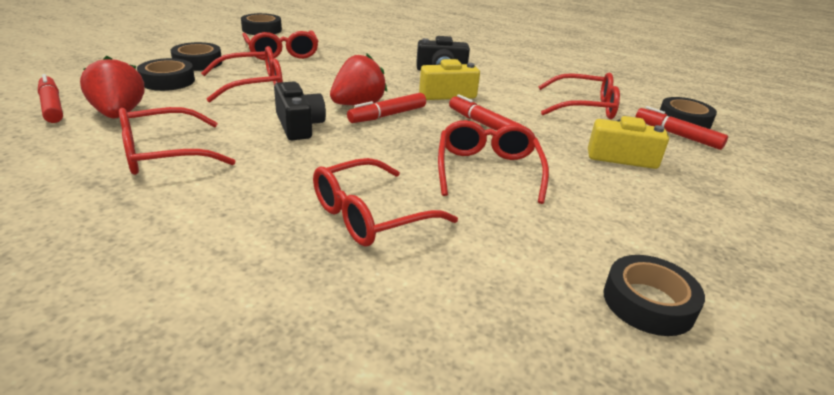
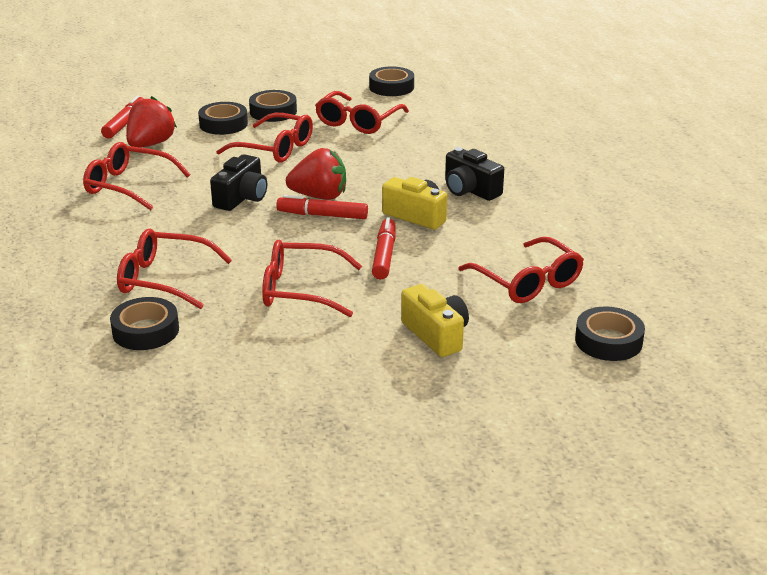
camera: 50 degrees right, 0 degrees up
(488, 170) = (300, 290): red glasses -> red glasses turned 135 degrees counterclockwise
(648, 302) = (208, 409): black tape -> black tape (145, 331)
(677, 135) = (554, 347): red marker -> none

